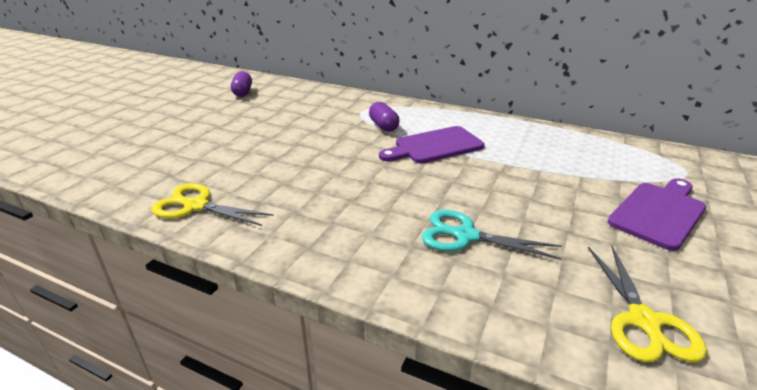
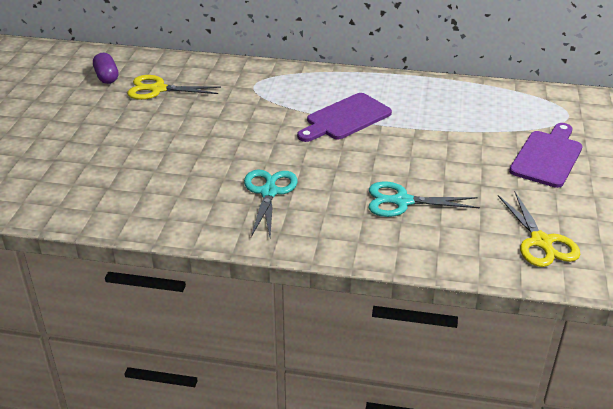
camera: 15 degrees left, 5 degrees up
(195, 205) = (156, 213): yellow scissors -> yellow scissors (157, 89)
(321, 202) = (269, 192): none -> turquoise scissors
(383, 126) = (286, 101): purple capsule -> none

